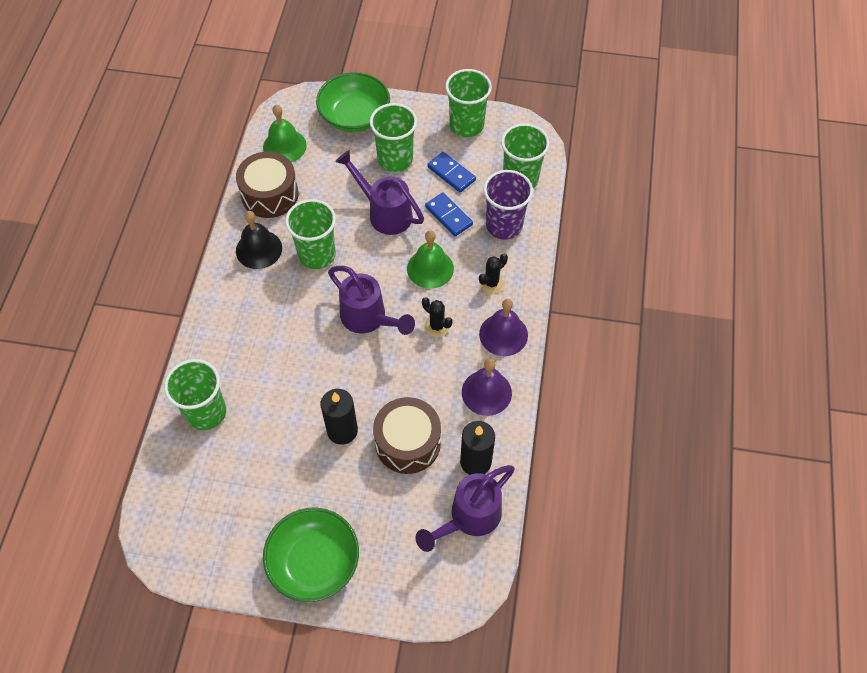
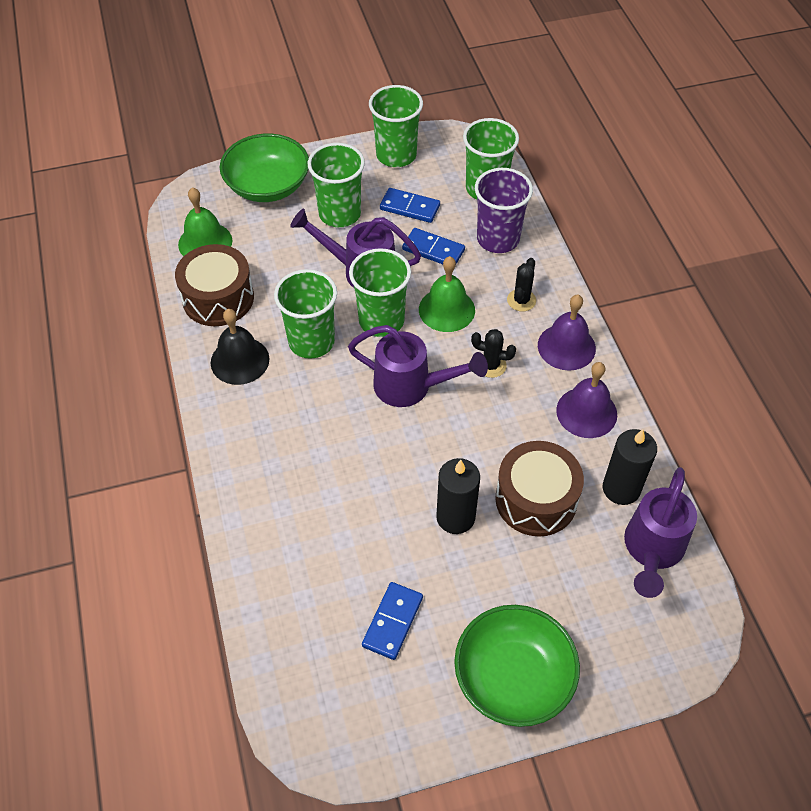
camera: 25 degrees left, 5 degrees down
(206, 412) = (283, 564): green cup -> green cup (381, 320)
(255, 486) = (392, 622): none -> blue domino

